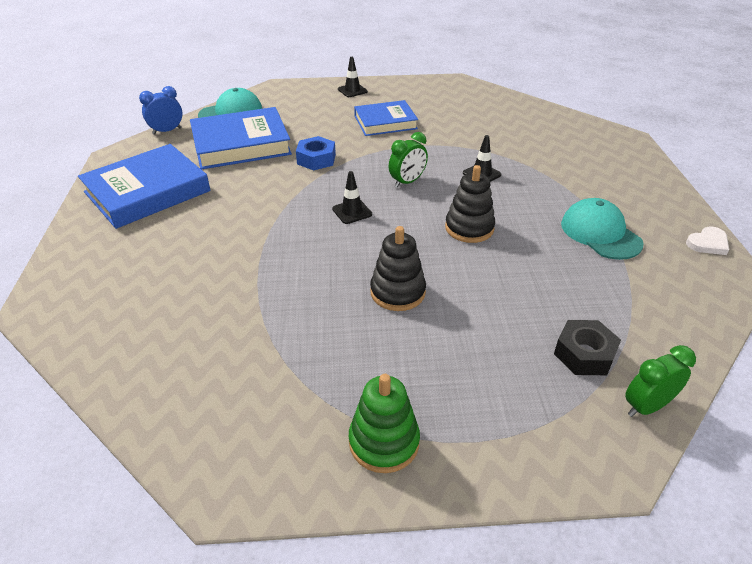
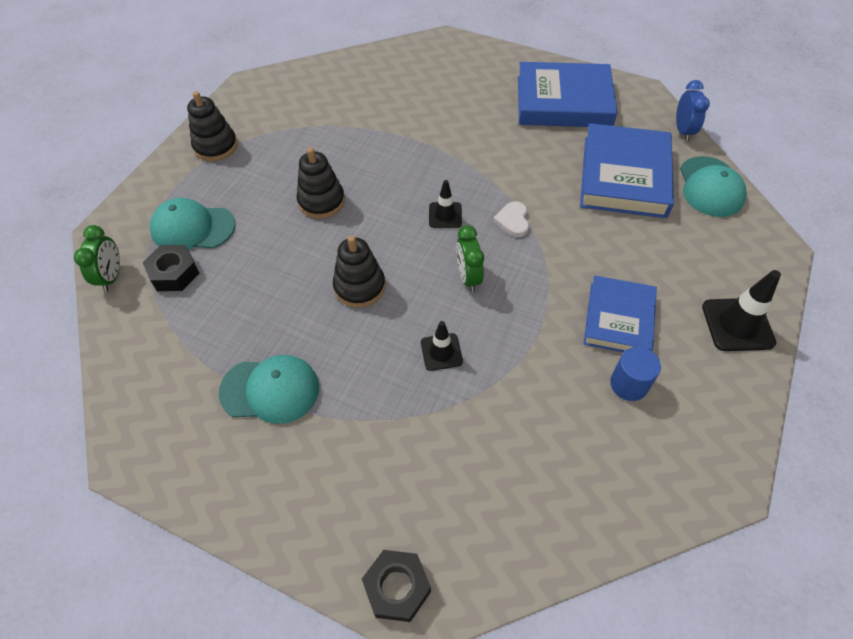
camera: 120 degrees right, 15 degrees up
(147, 191) = (563, 101): blue book -> blue book turned 75 degrees counterclockwise
(316, 159) = (558, 223): blue nut -> none
(352, 90) = (737, 324): black traffic cone -> black traffic cone, size x1.60
(384, 442) = (216, 146): green stacking toy -> black stacking toy
(430, 111) = (628, 384): none -> blue cylinder
(522, 376) = (193, 228): none -> turquoise cap
(629, 145) = (397, 587): none -> black nut
(708, 243) = (177, 481): white heart -> white heart (513, 221)

